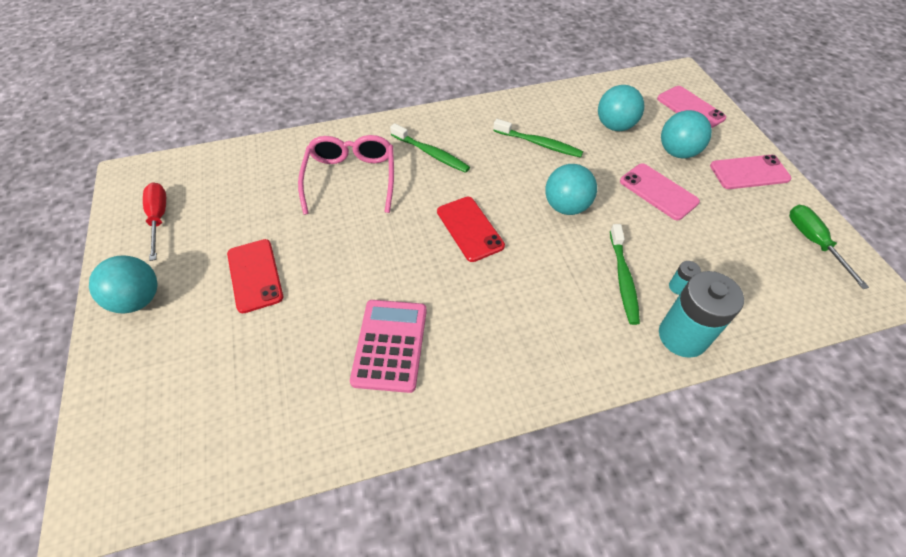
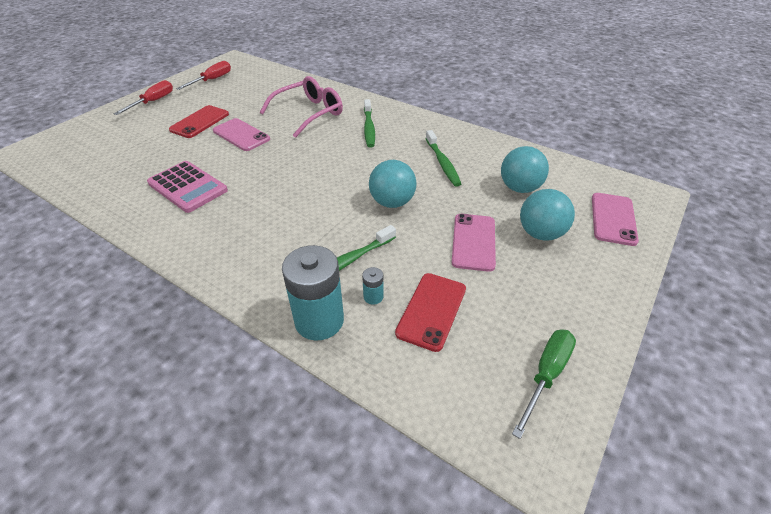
camera: 50 degrees right, 10 degrees down
(138, 299) = (153, 102): turquoise ball -> red screwdriver
(390, 345) = (187, 187): pink calculator -> pink calculator turned 75 degrees clockwise
(469, 229) = (318, 172): red phone -> red phone (431, 310)
(749, 172) = (583, 289): pink phone -> pink phone (241, 135)

